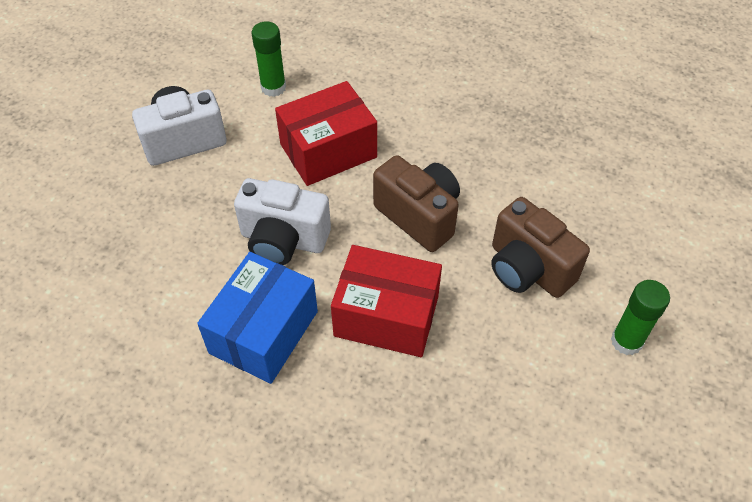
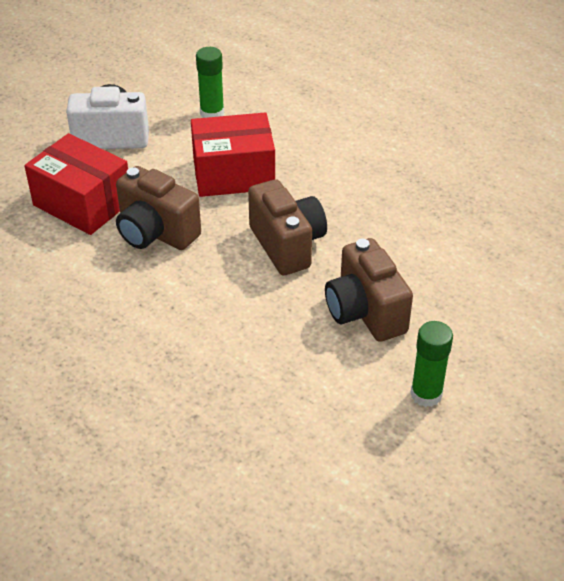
camera: 20 degrees right, 10 degrees down
(263, 332) = (101, 297): blue box -> none
(283, 240) = (155, 233): white camera -> brown camera
(386, 316) = (213, 314): red box -> red box (82, 203)

